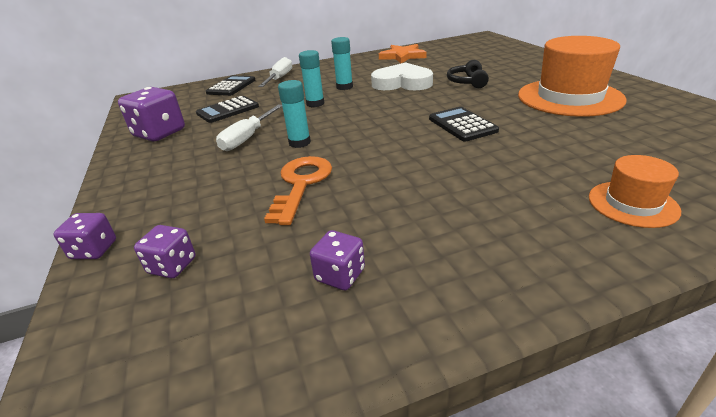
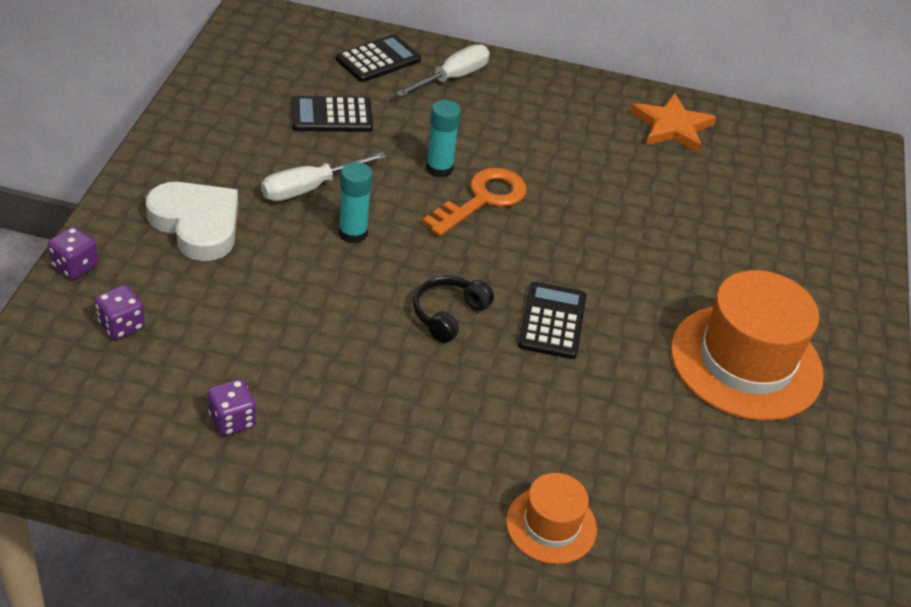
camera: 25 degrees right, 10 degrees up
(159, 133) = (228, 117): purple dice -> none
(301, 184) = (297, 299): orange key -> orange key (483, 200)
(344, 87) = (510, 154): turquoise glue stick -> none
(402, 83) = (589, 194): white heart -> white heart (197, 224)
(467, 82) = (671, 247): black headphones -> black headphones (448, 314)

